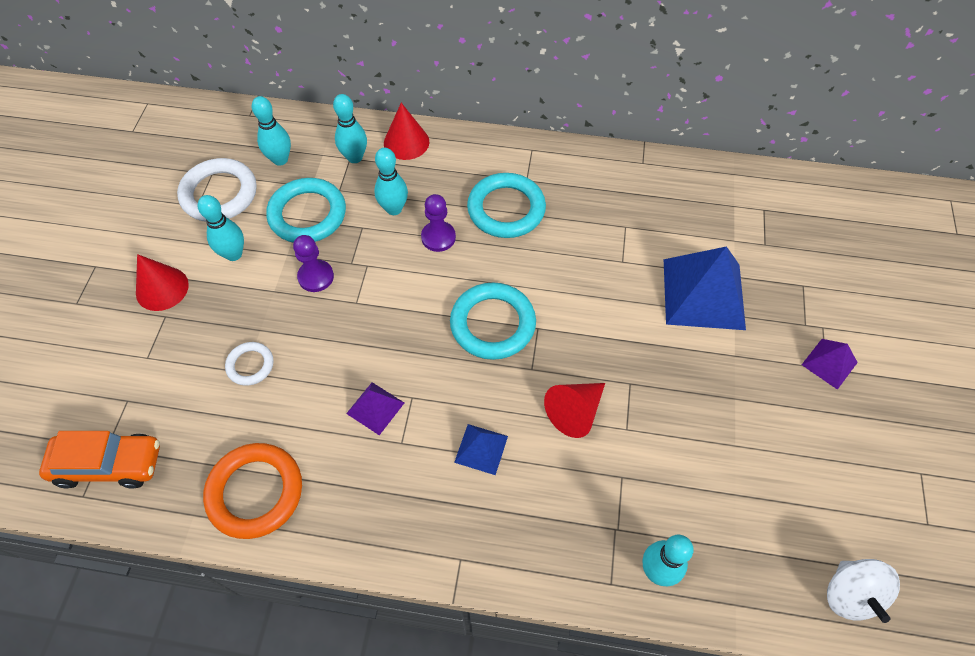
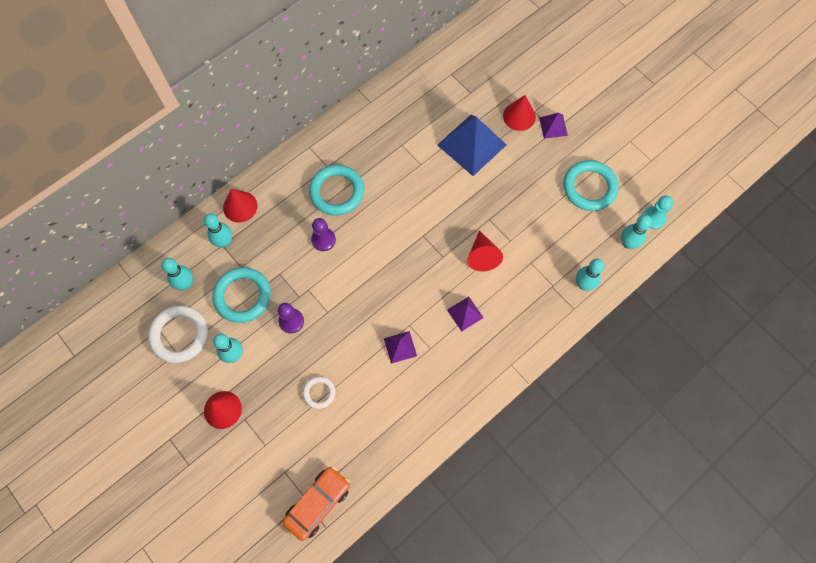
camera: 50 degrees left, 10 degrees up
(255, 492) = (398, 437): orange ring -> none
(394, 209) = (282, 248): turquoise bowling pin -> turquoise bowling pin (628, 243)
(481, 449) = (465, 313): blue pyramid -> purple pyramid
(492, 324) = (401, 255): turquoise ring -> turquoise ring (589, 187)
(797, 316) = (519, 116): none -> red cone
(850, 594) = (653, 218): white spinning top -> turquoise pawn

